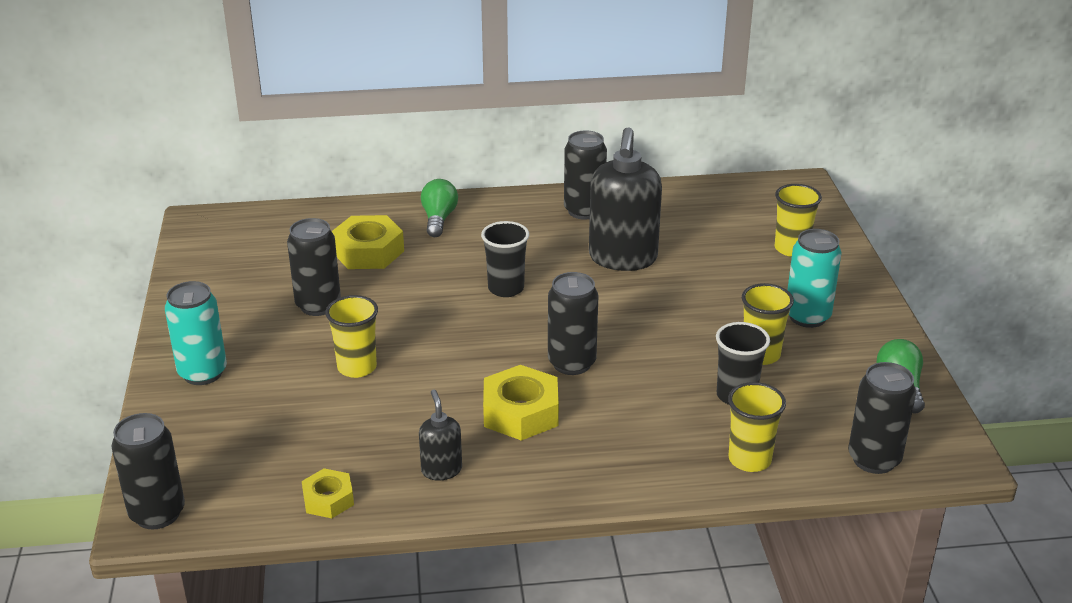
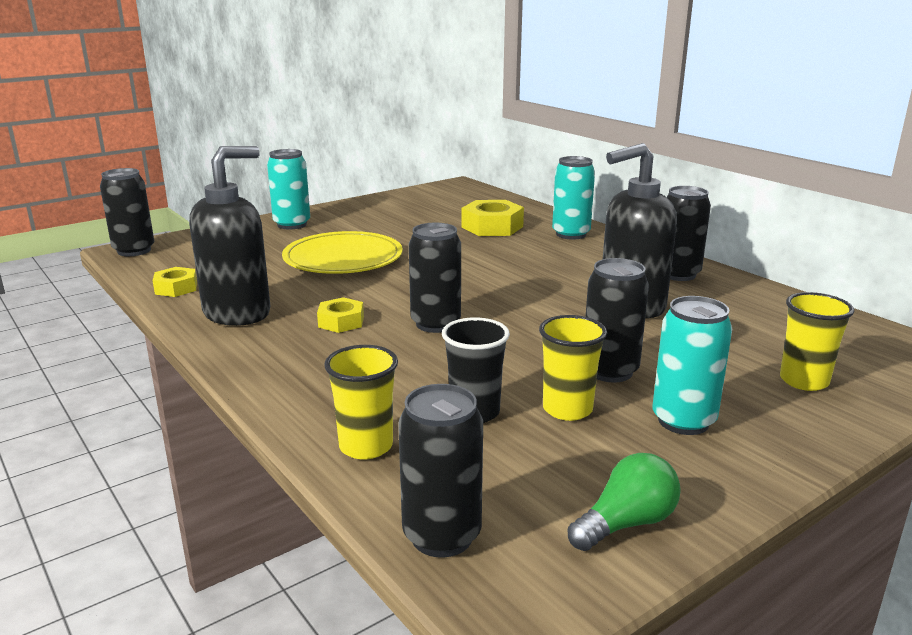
camera: 60 degrees right, 10 degrees down
(318, 305) = (405, 231): black can -> black can (610, 371)
(357, 367) = (343, 258): yellow cup -> yellow plate
(438, 219) = (571, 234): green light bulb -> turquoise can
(441, 470) = (238, 313): black soap dispenser -> black soap dispenser, size x2.07
(506, 288) = (511, 276): black cup -> none
(521, 412) = (341, 322): yellow nut -> yellow nut, size x0.60

